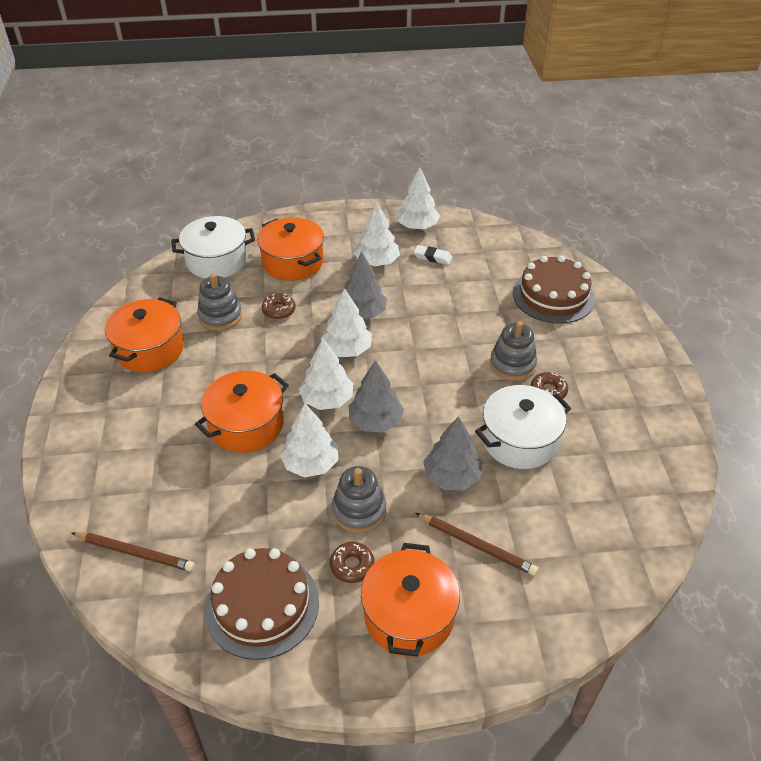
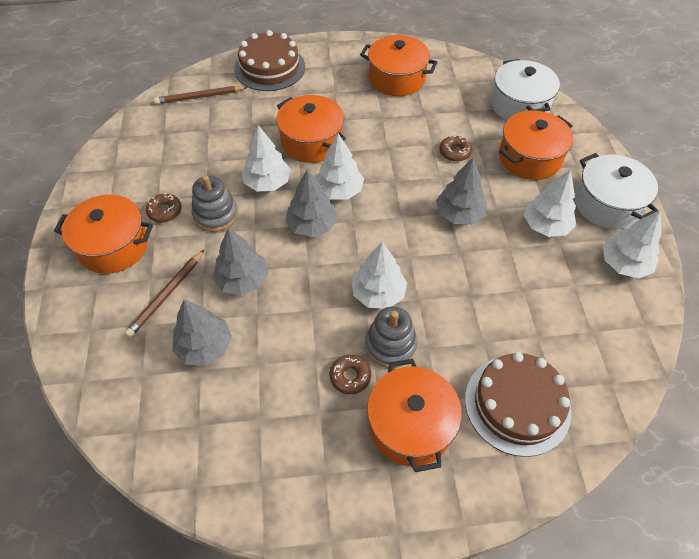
camera: 90 degrees right, 10 degrees up
(135, 553) = (200, 97): brown pencil -> brown pencil turned 60 degrees clockwise
(220, 316) = (442, 115): grey stacking toy -> none
(262, 605) = (144, 163): brown cake -> brown cake (270, 67)
(347, 350) = (404, 203): white tree -> white tree (378, 293)
(432, 257) = (566, 278): white eraser -> none
(519, 440) = (281, 340): white pot -> white pot (607, 204)
(536, 502) = (205, 347): none -> grey tree
(584, 355) = (410, 425): none -> orange pot

